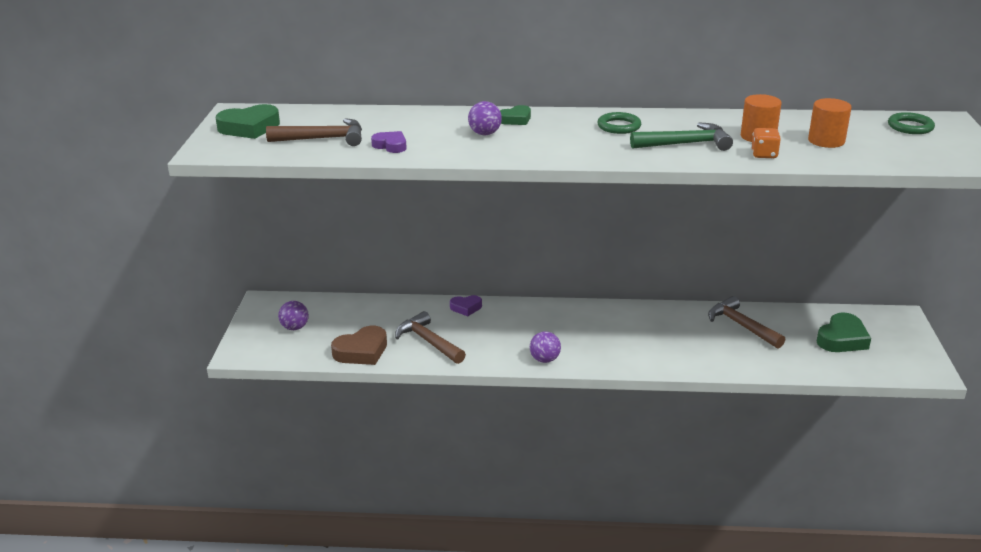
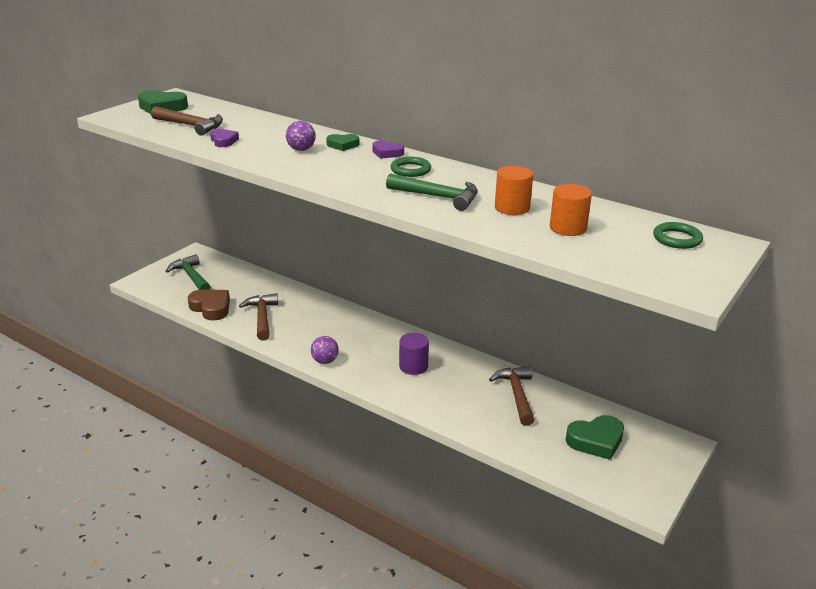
camera: 30 degrees right, 0 degrees up
(295, 327) = (191, 277): purple ball -> green hammer
(361, 351) = (211, 308): brown heart -> brown heart turned 135 degrees counterclockwise
(466, 308) = (318, 303): purple heart -> purple heart (387, 153)
(629, 334) = (413, 366): none -> purple cylinder
(764, 155) = (488, 223): orange dice -> none

